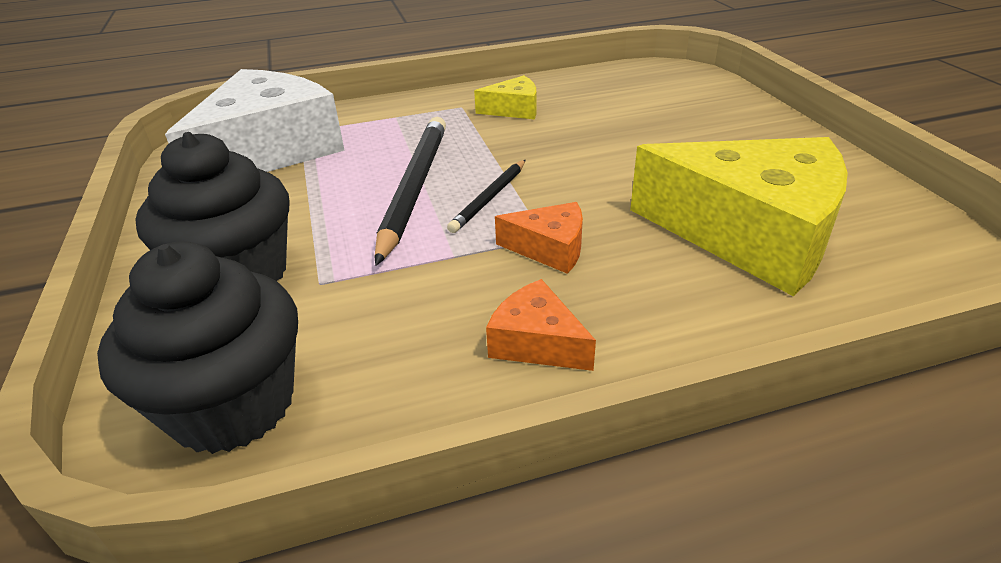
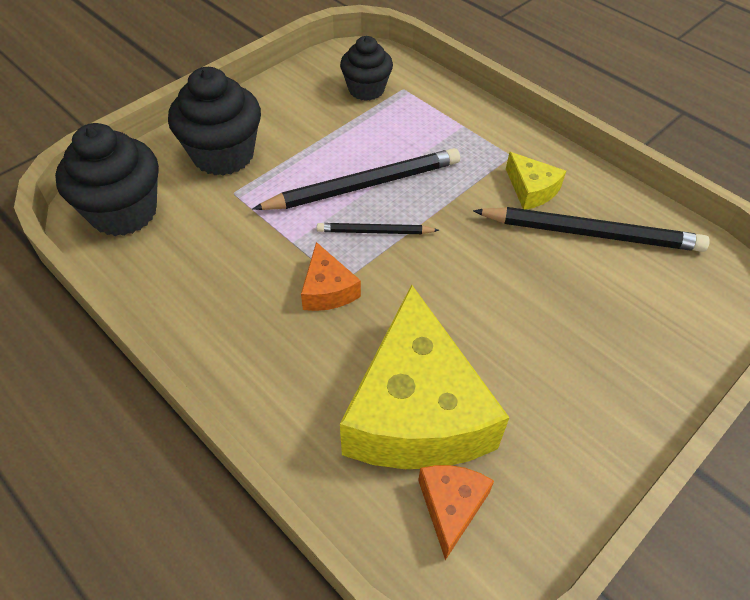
camera: 60 degrees right, 15 degrees up
(270, 151) = (366, 89): white cheese -> black cupcake
(536, 342) = (223, 318): orange cheese -> orange cheese (451, 506)
(588, 100) = (591, 233): none -> black pencil

